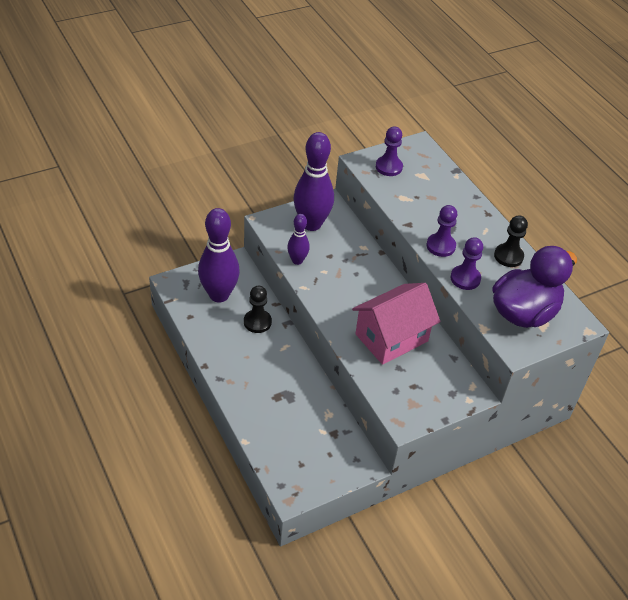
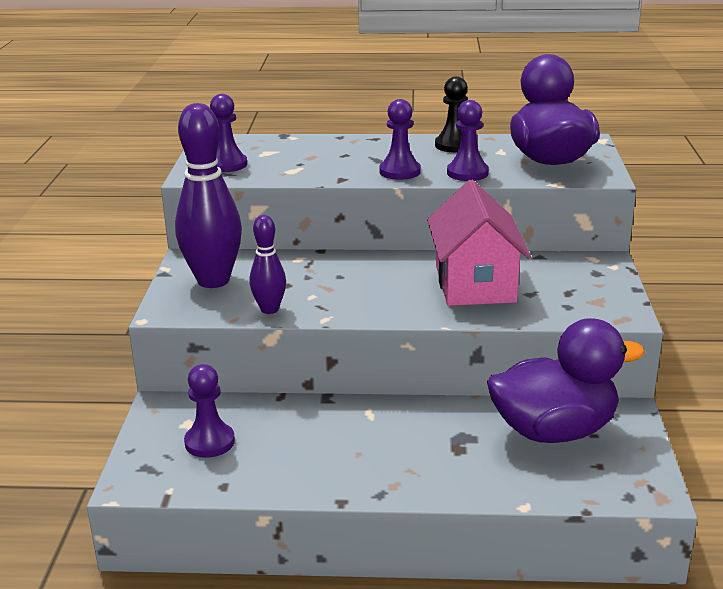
camera: 55 degrees left, 20 degrees down
(219, 295) = (209, 442): purple bowling pin -> purple pawn
(257, 322) = (300, 422): black pawn -> none
(321, 434) = (554, 431): none -> purple duck

